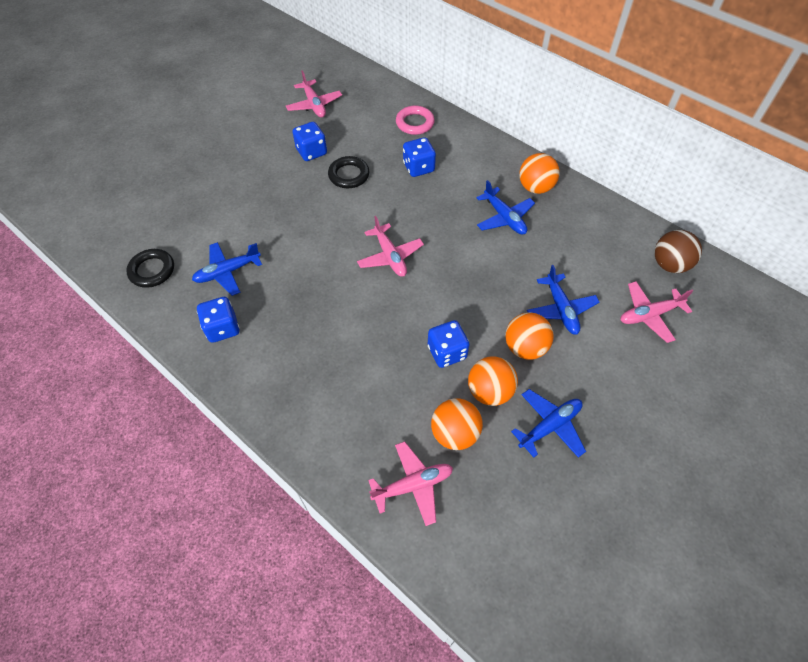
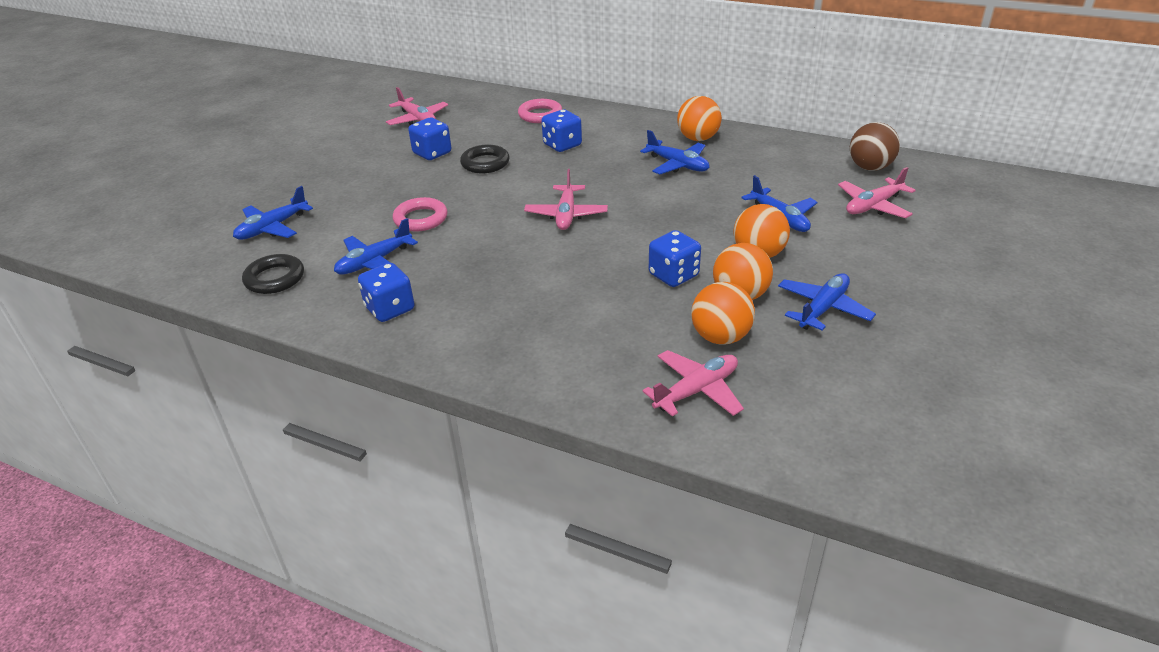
camera: 15 degrees left, 20 degrees down
(166, 212) = (272, 228): none -> blue plane
(277, 231) = (421, 219): none -> pink ring
(390, 256) = (566, 215): pink plane -> pink plane turned 45 degrees clockwise

